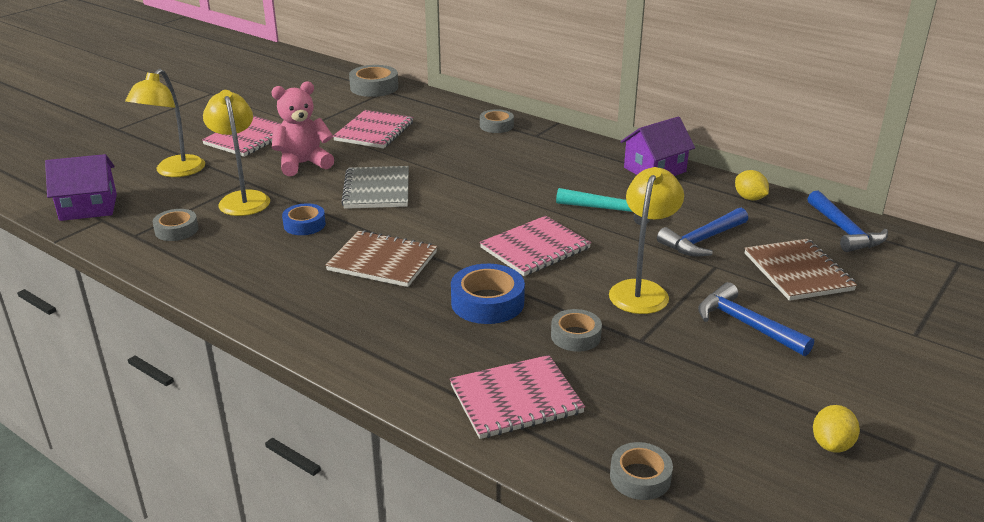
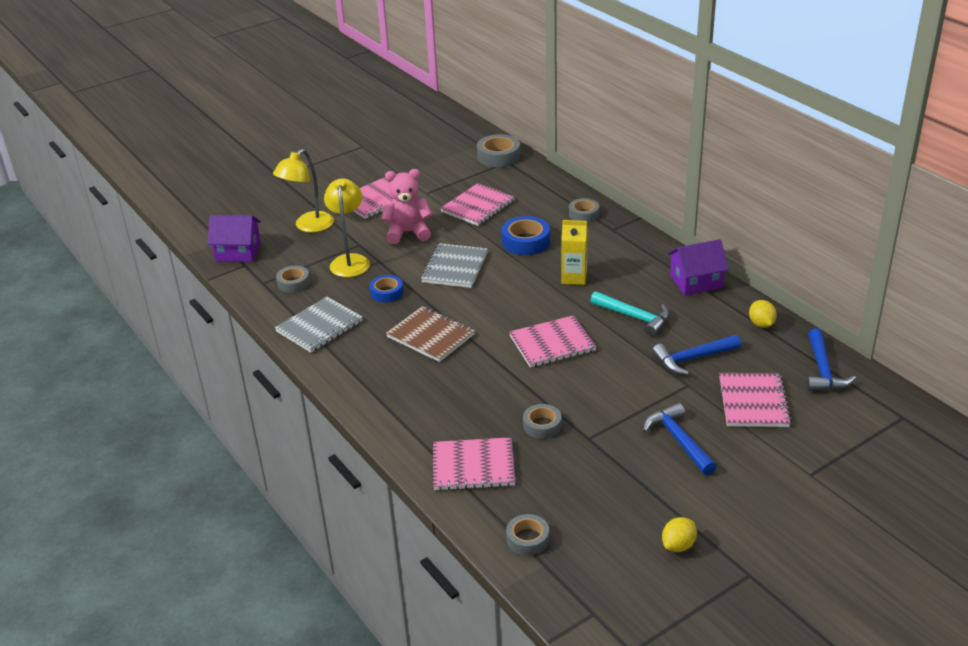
camera: 20 degrees right, 5 degrees up
(231, 272) = (319, 326): none -> grey notebook
(487, 302) = (491, 385): blue tape -> blue tape (525, 241)
(521, 182) = (574, 277): none -> yellow carton
(641, 290) = (615, 396): yellow lamp -> none
(798, 272) = (753, 402): brown notebook -> pink notebook

